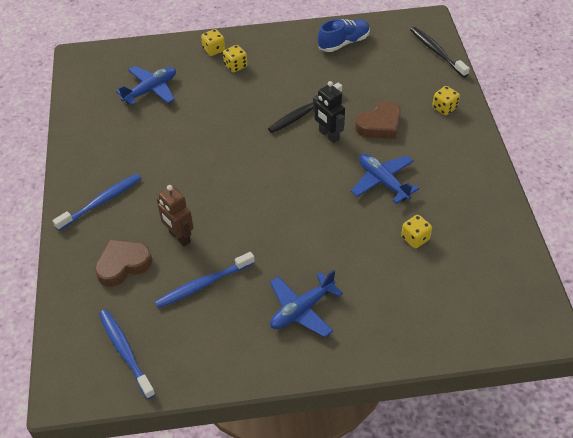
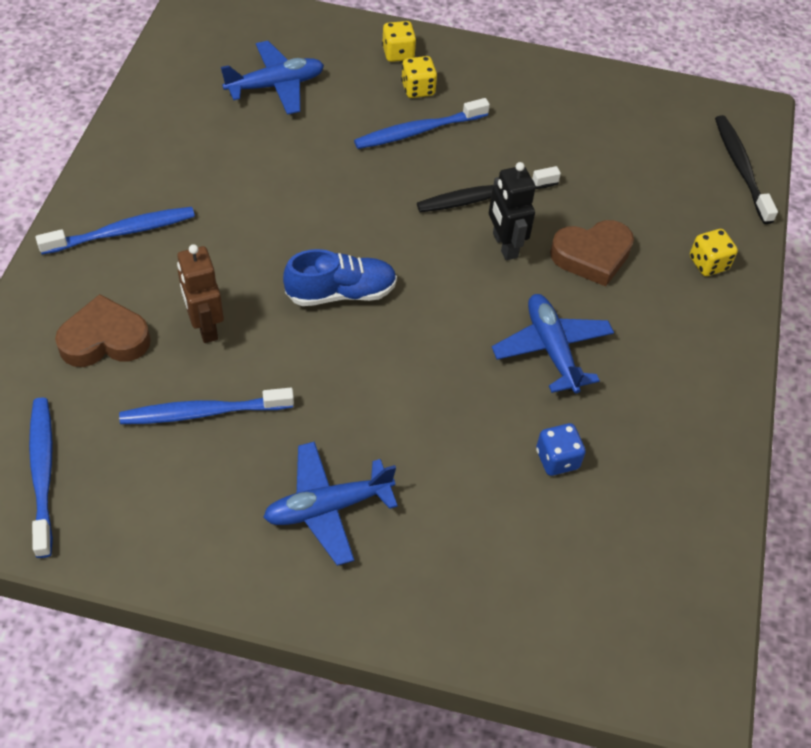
camera: 15 degrees right, 5 degrees up
(248, 89) = (418, 131): none -> blue toothbrush
(344, 43) = (600, 106): blue shoe -> blue shoe (341, 292)
(415, 238) = (557, 459): yellow dice -> blue dice

